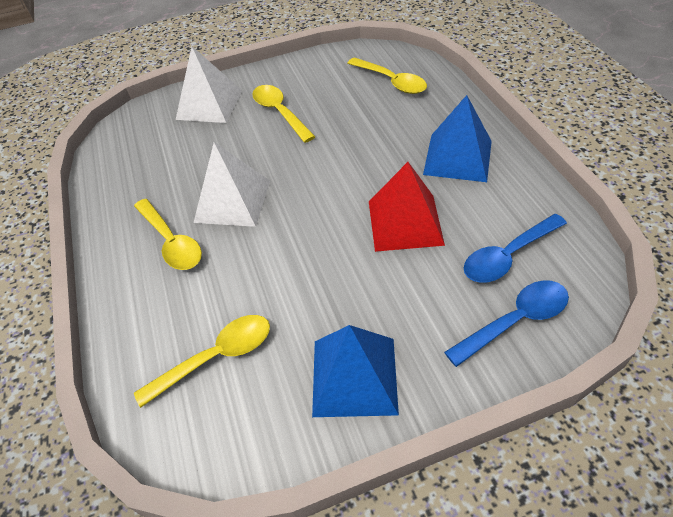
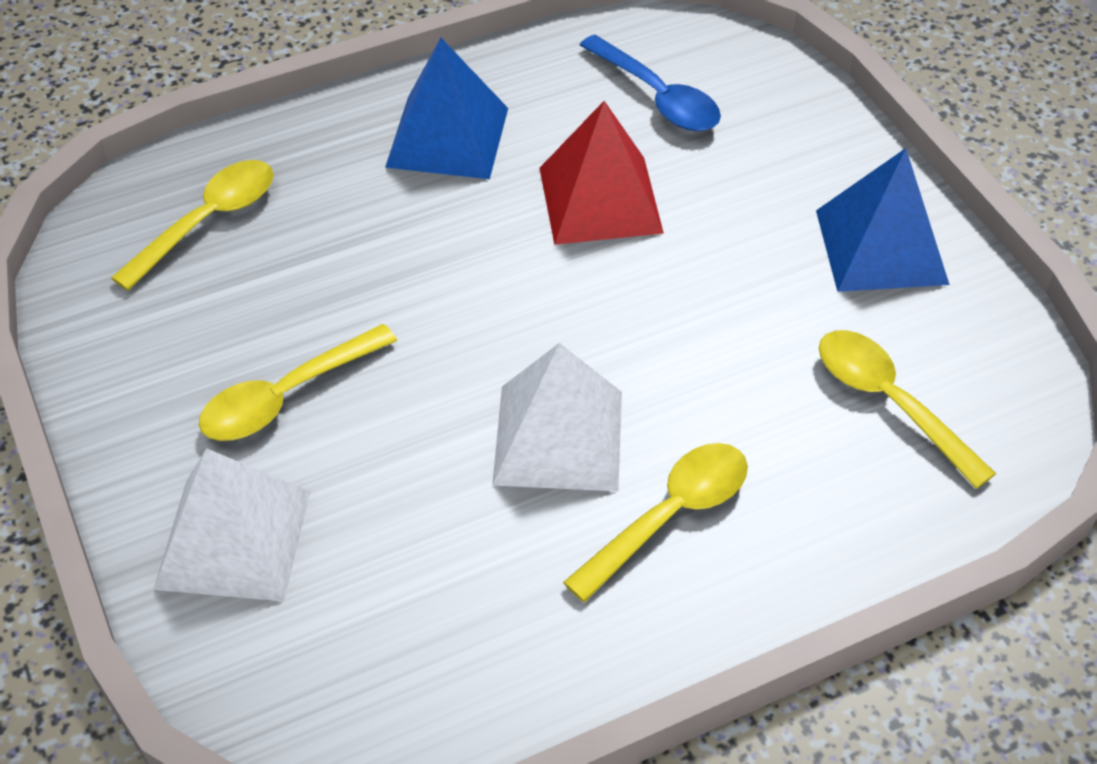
camera: 100 degrees left, 0 degrees up
(515, 321) = (765, 99): blue spoon -> none

